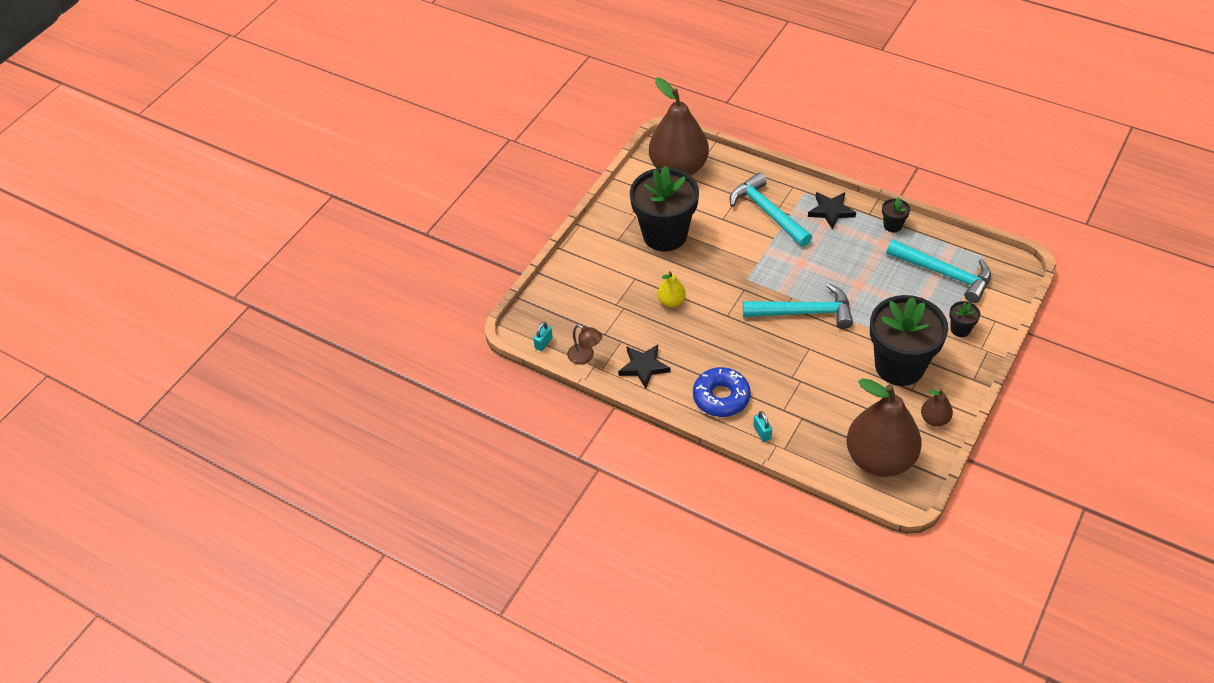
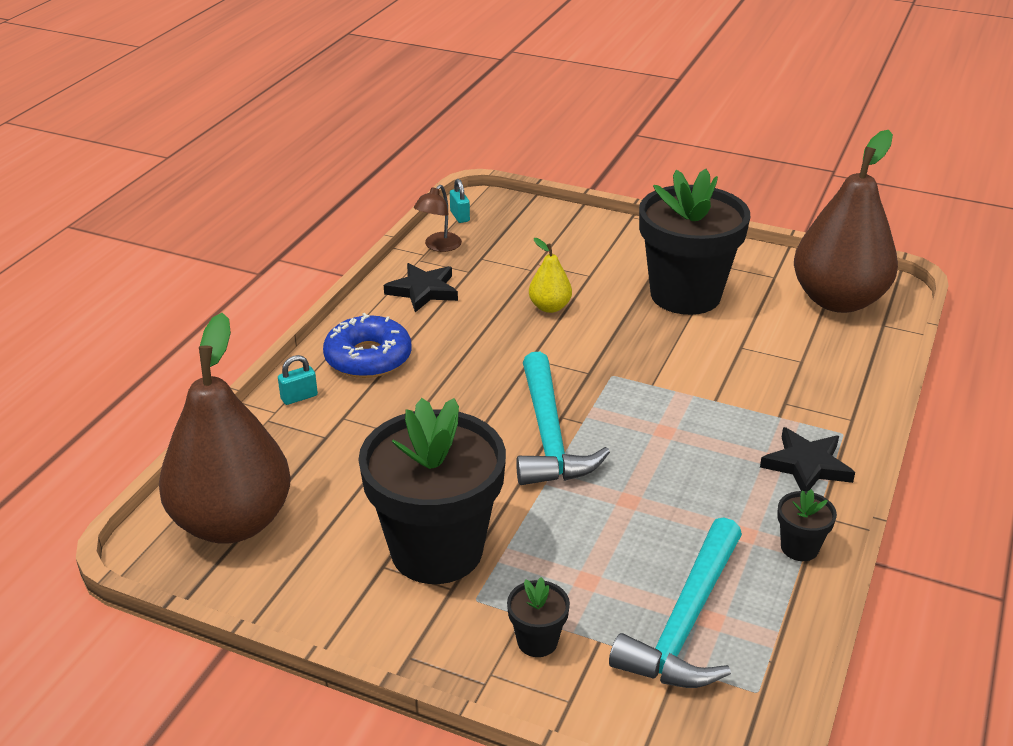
camera: 80 degrees right, 15 degrees down
(543, 343) = (459, 216): turquoise padlock -> turquoise padlock turned 45 degrees clockwise
(768, 212) = (773, 392): turquoise hammer -> none
(934, 419) = (312, 594): brown pear -> none

